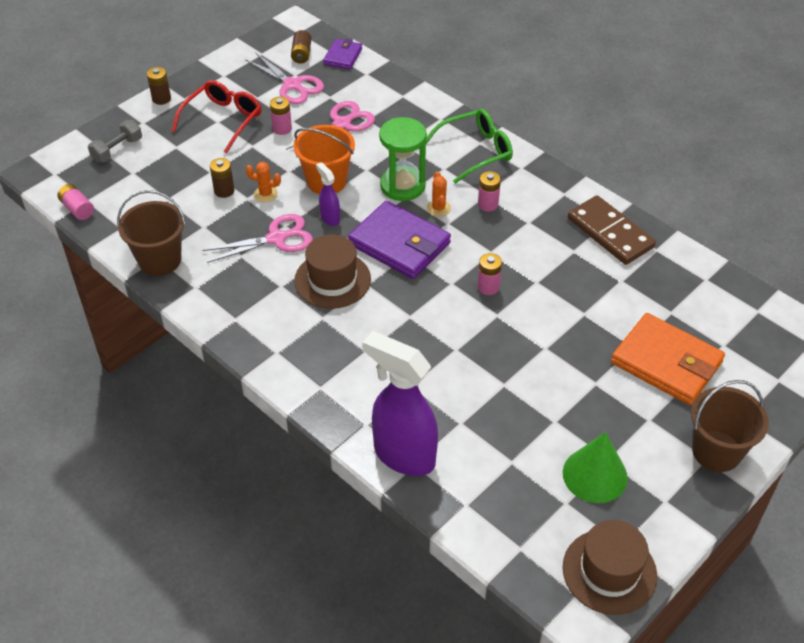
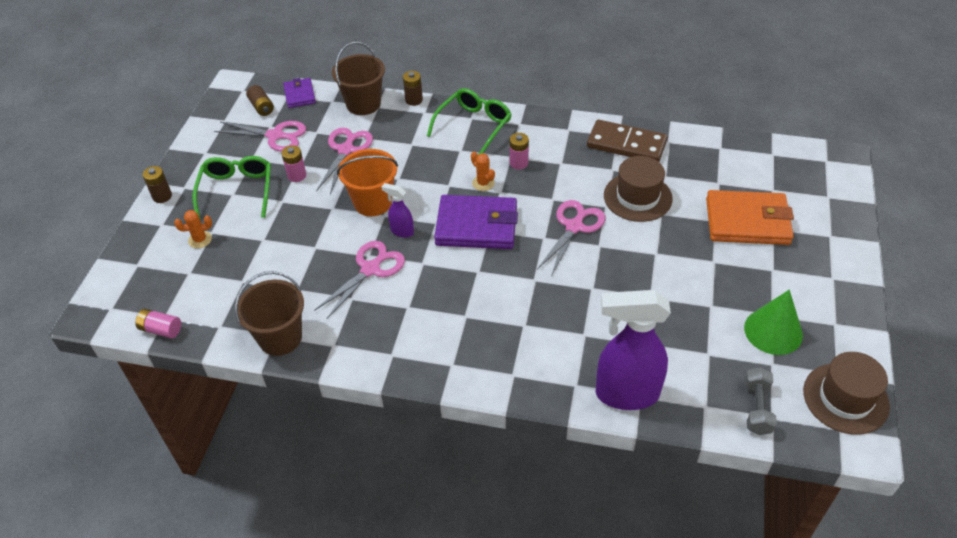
camera: 30 degrees left, 0 degrees up
(117, 150) = (156, 259): grey dumbbell -> grey dumbbell (757, 408)
(223, 120) = (237, 191): red glasses -> green glasses
(224, 191) = (289, 250): brown battery -> brown battery (414, 100)
(265, 194) = (329, 236): orange cactus -> orange cactus (200, 240)
(332, 280) = (447, 281): brown hat -> brown hat (637, 197)
(402, 186) = (439, 178): green hourglass -> none
(488, 287) = (574, 227): pink battery -> pink scissors
(716, 451) = (835, 269): brown bucket -> brown bucket (363, 104)

